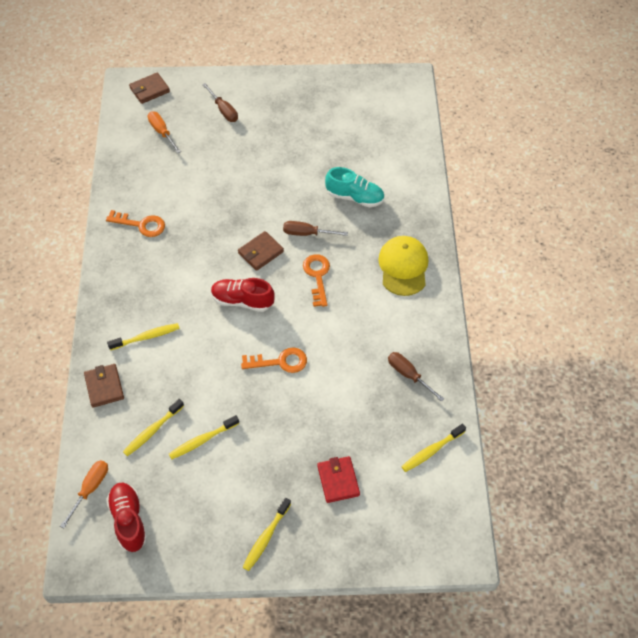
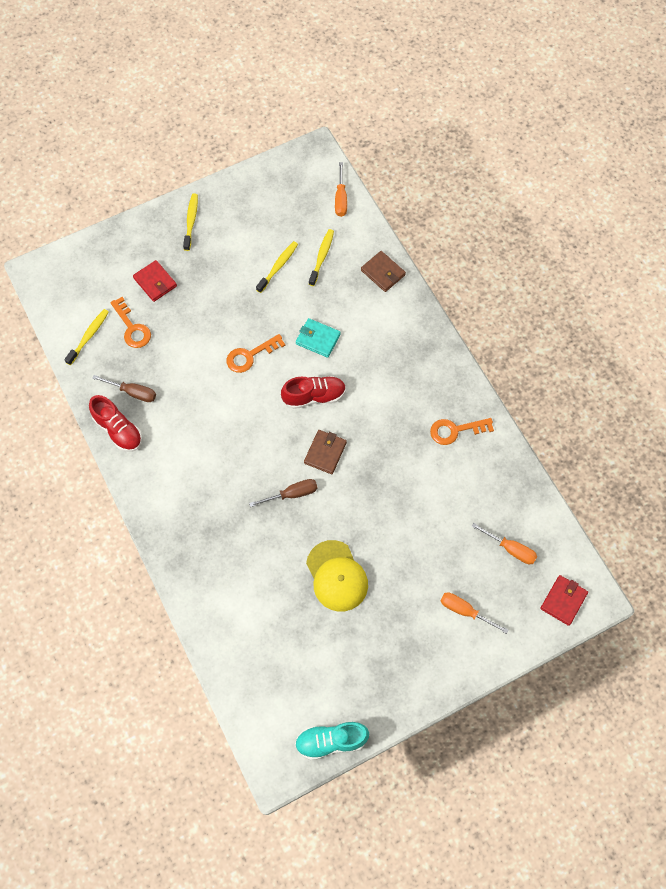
camera: 155 degrees right, 10 degrees up
(128, 520) = (298, 191): red shoe -> red shoe (118, 430)
(146, 337) = (377, 327): yellow toothbrush -> none
(149, 90) = (563, 601): brown wallet -> red wallet
(208, 350) = (318, 339): none -> turquoise wallet
(223, 110) = (465, 611): brown screwdriver -> orange screwdriver
(317, 276) = (258, 452): orange key -> orange key (132, 328)
(355, 197) = (265, 560): turquoise shoe -> turquoise shoe (331, 741)
(403, 267) = (180, 499): yellow cap -> yellow cap (336, 576)

